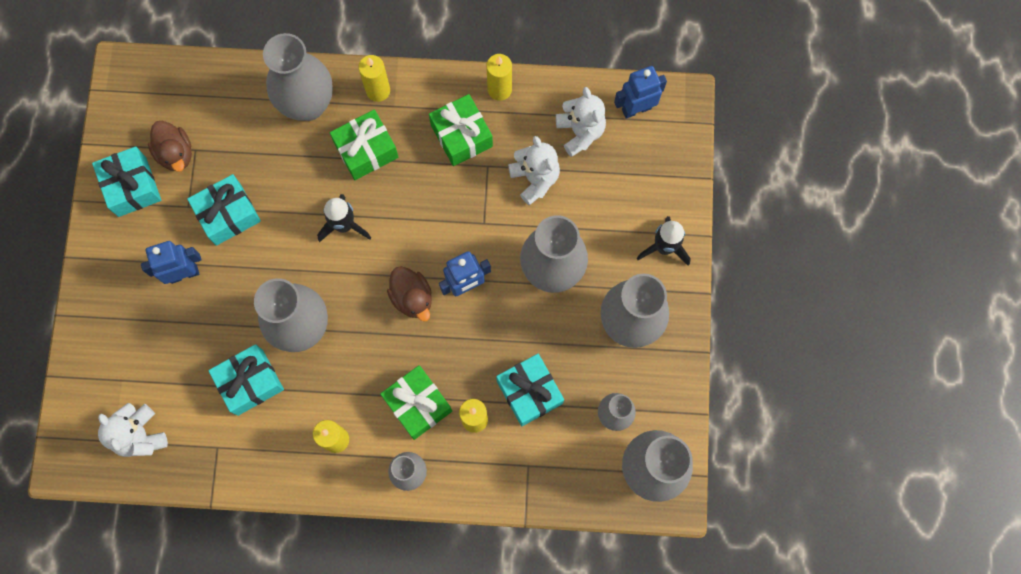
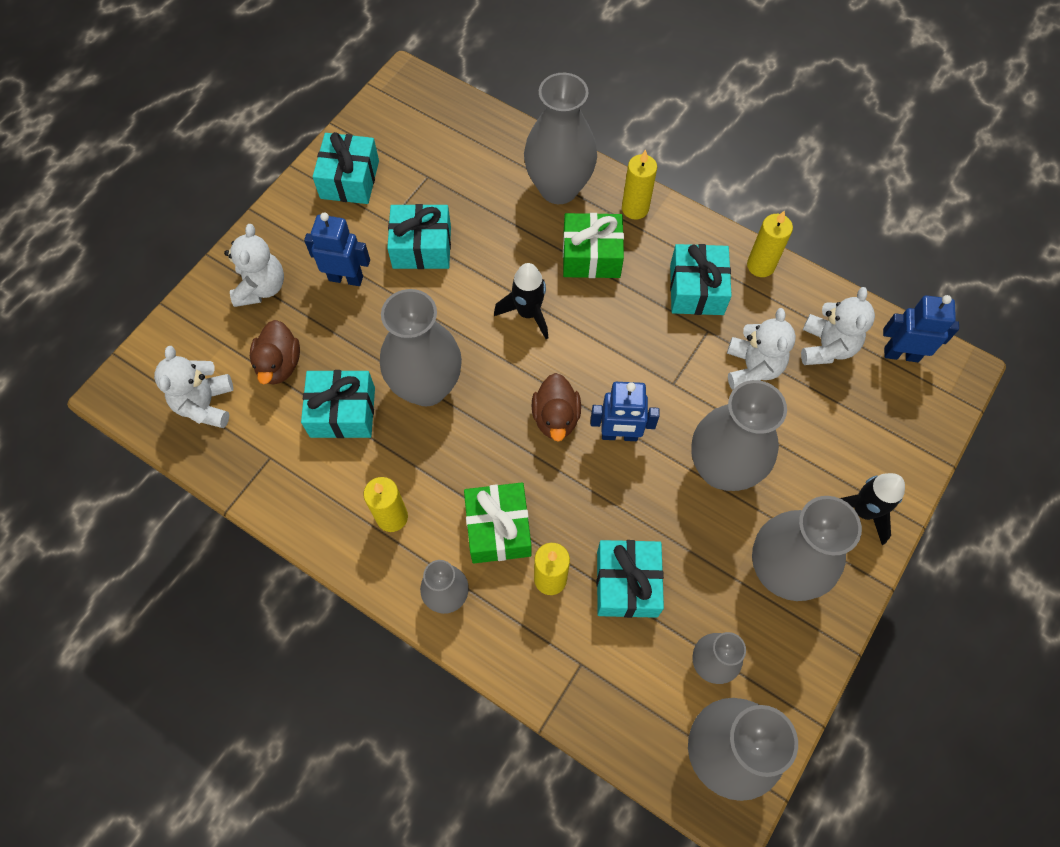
camera: 30 degrees right, 10 degrees down
(120, 318) = (261, 287): none -> white teddy bear
(176, 153) = (408, 171): brown duck -> brown duck (279, 364)
(461, 136) = (696, 289): green gift -> turquoise gift

